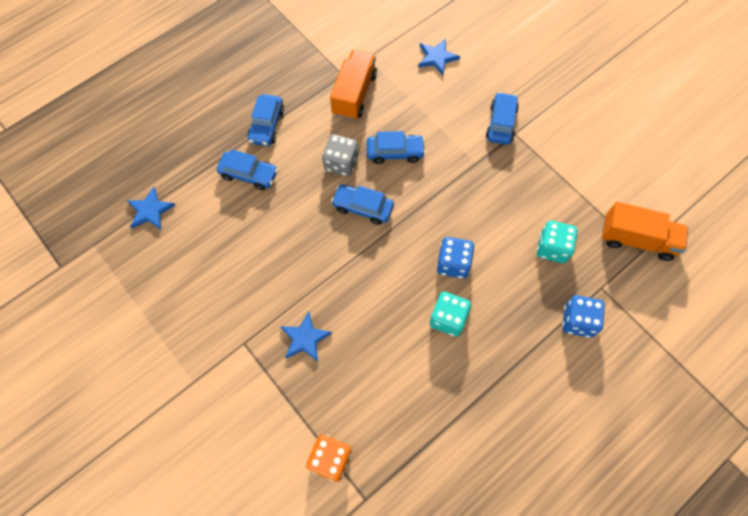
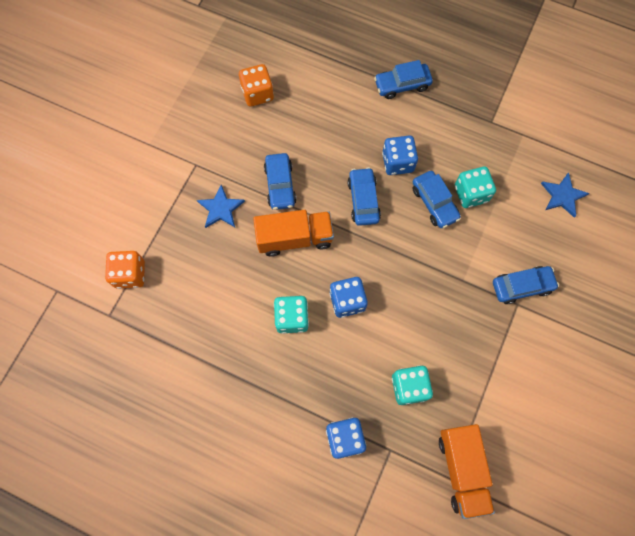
camera: 65 degrees right, 5 degrees up
(150, 210) = (275, 40): blue star -> none
(200, 252) = (257, 94): none -> orange dice
(249, 174) = (346, 95): blue car -> blue car (280, 185)
(341, 163) = (397, 162): grey dice -> blue dice
(354, 94) = (476, 141): orange truck -> orange truck (294, 238)
(401, 121) = (471, 194): none -> turquoise dice

